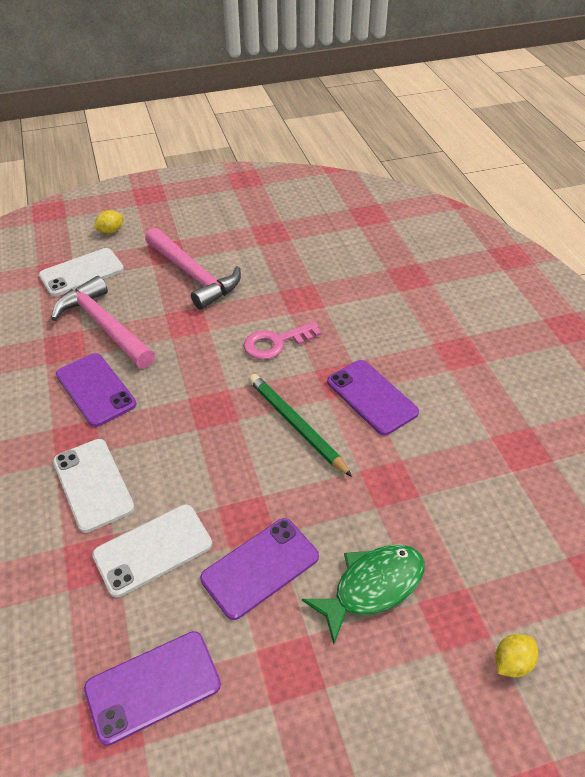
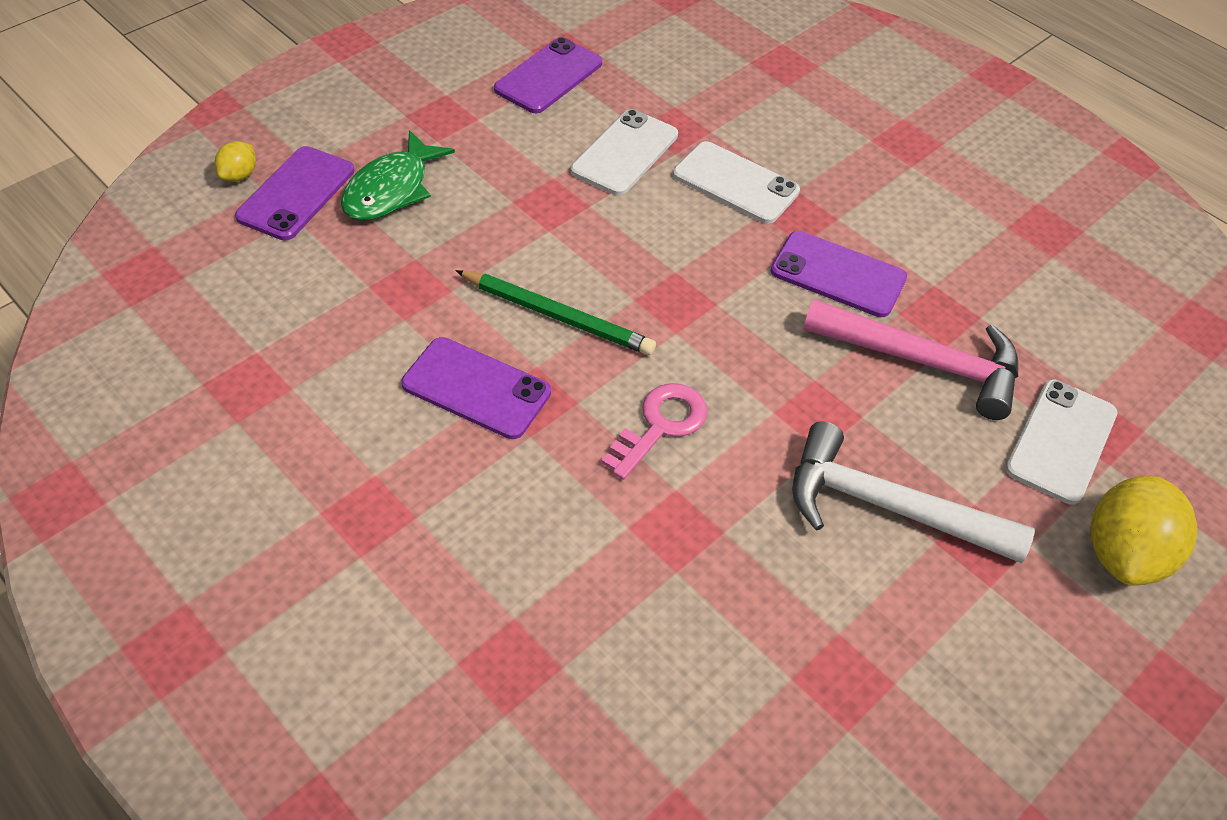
camera: 150 degrees right, 5 degrees up
(111, 231) = (1124, 553): yellow lemon -> yellow lemon, size x2.05
(194, 275) = (886, 507): pink hammer -> white hammer
(260, 567) = (511, 171): purple phone -> purple phone (296, 193)

